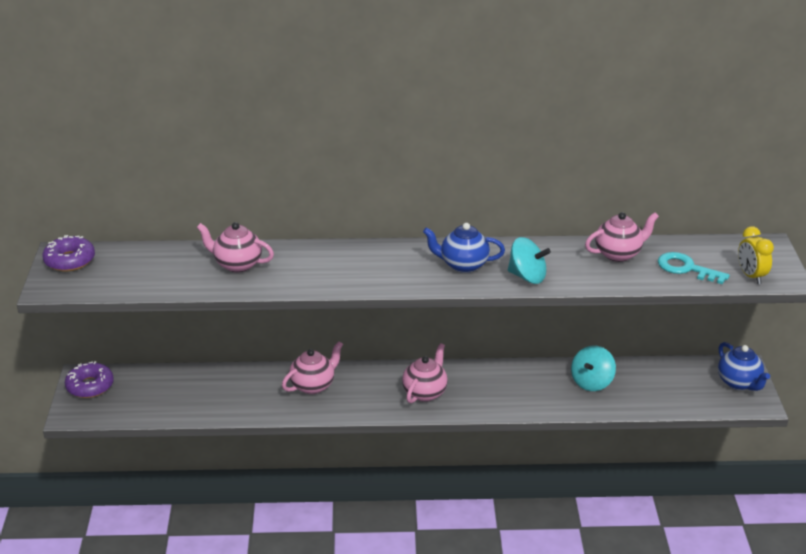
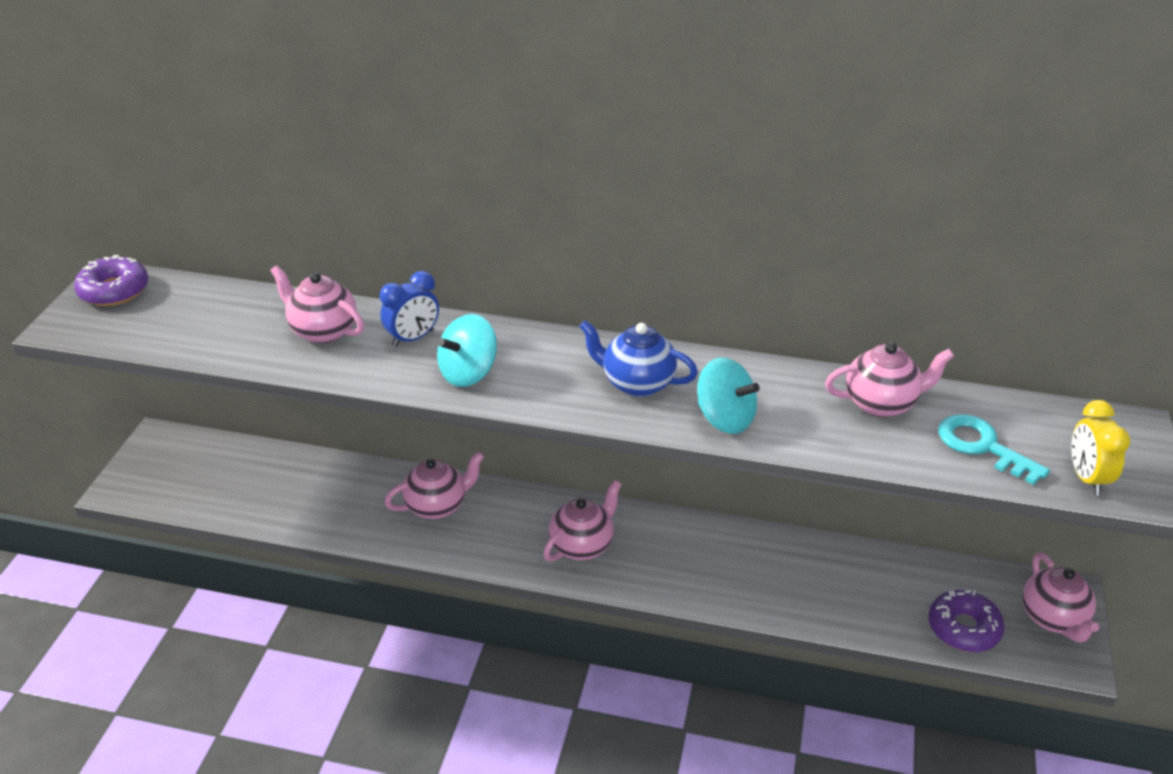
camera: 15 degrees right, 5 degrees up
(90, 386) = (160, 454): purple donut -> purple donut (963, 628)
(302, 260) = (413, 338): none -> blue clock
(591, 382) = (826, 574): turquoise spinning top -> turquoise spinning top (468, 373)
(739, 383) = (1053, 619): blue teapot -> pink teapot

